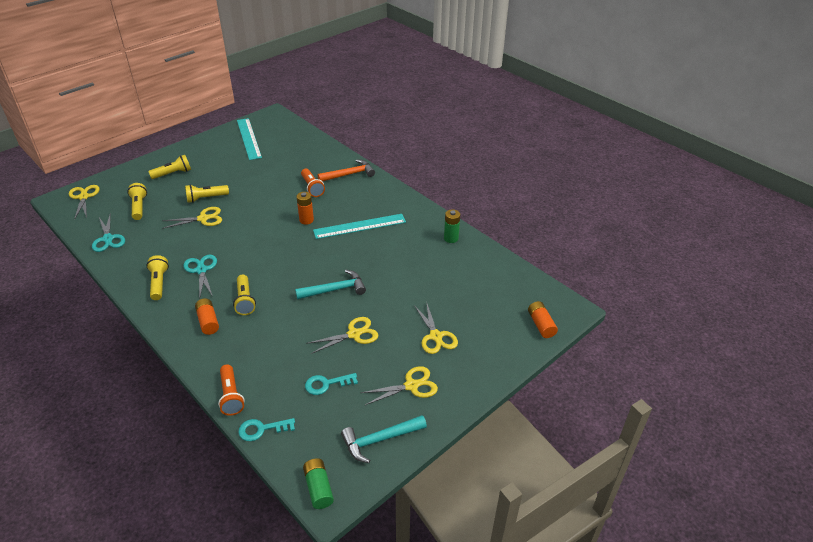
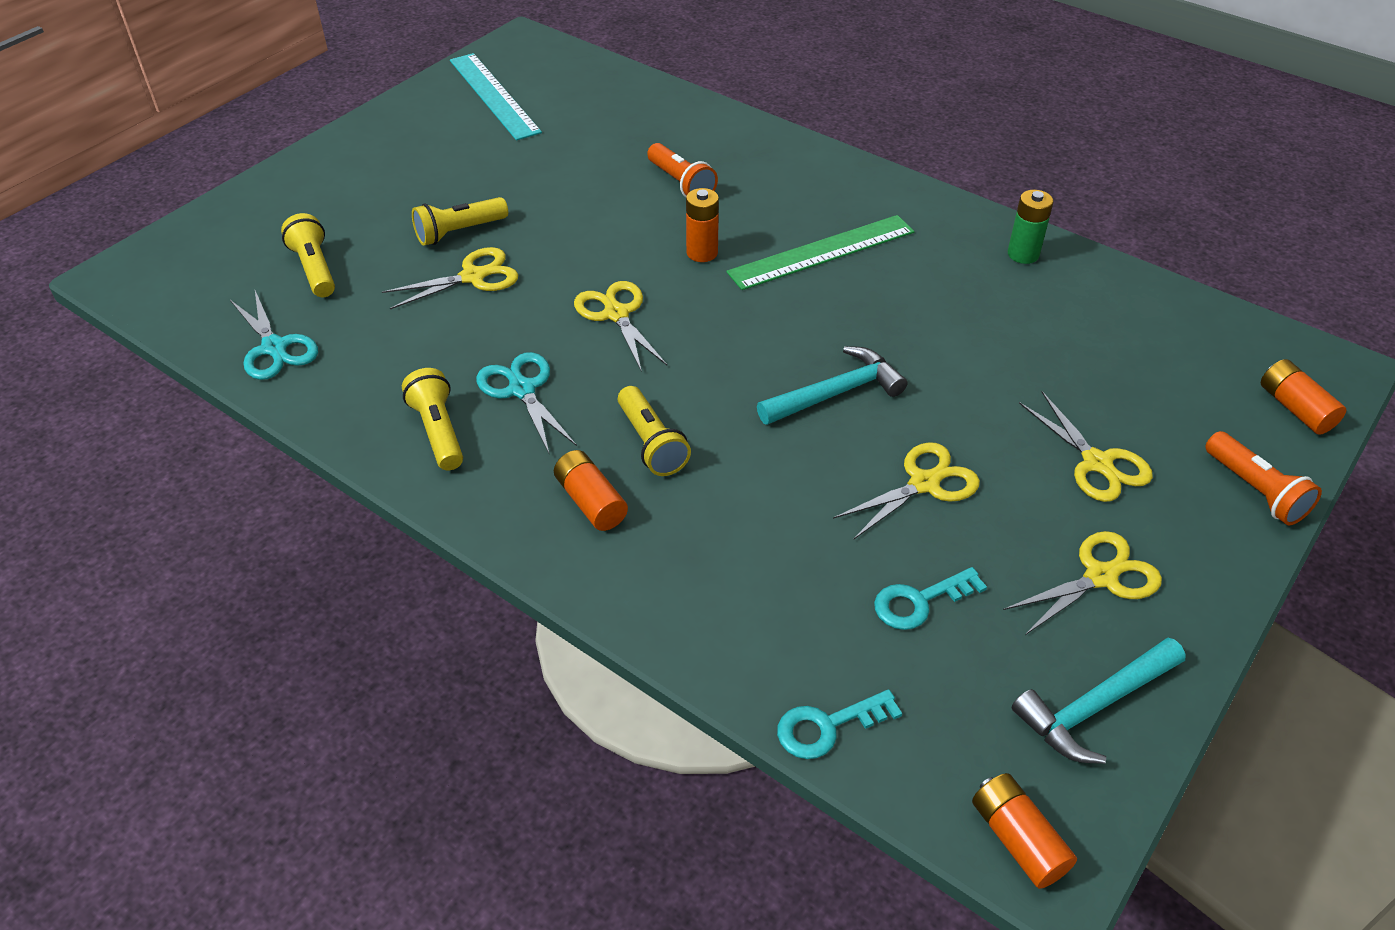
camera: 10 degrees left, 5 degrees up
(84, 197) = (175, 262): yellow scissors -> yellow scissors (616, 314)
(173, 173) = (359, 188): yellow flashlight -> none
(231, 396) = (722, 661): orange flashlight -> orange flashlight (1255, 490)
(318, 488) = (1017, 839): green battery -> orange battery
(349, 174) = (746, 147): orange hammer -> none
(359, 226) = (822, 252): turquoise ruler -> green ruler

